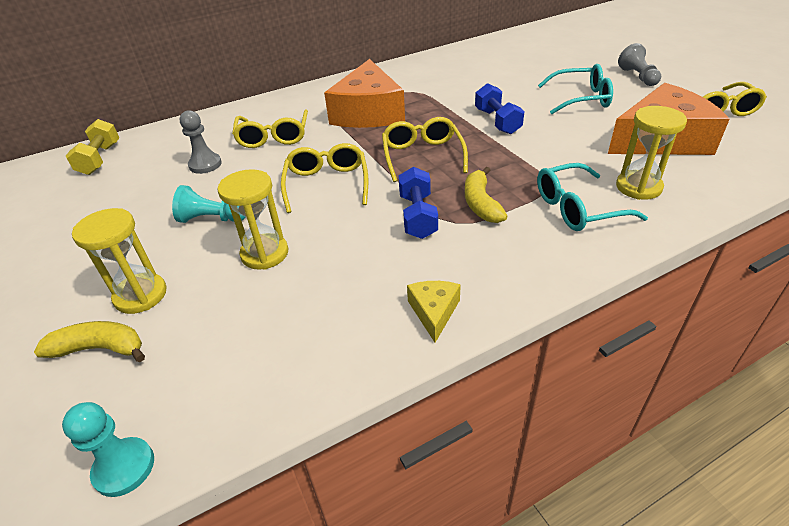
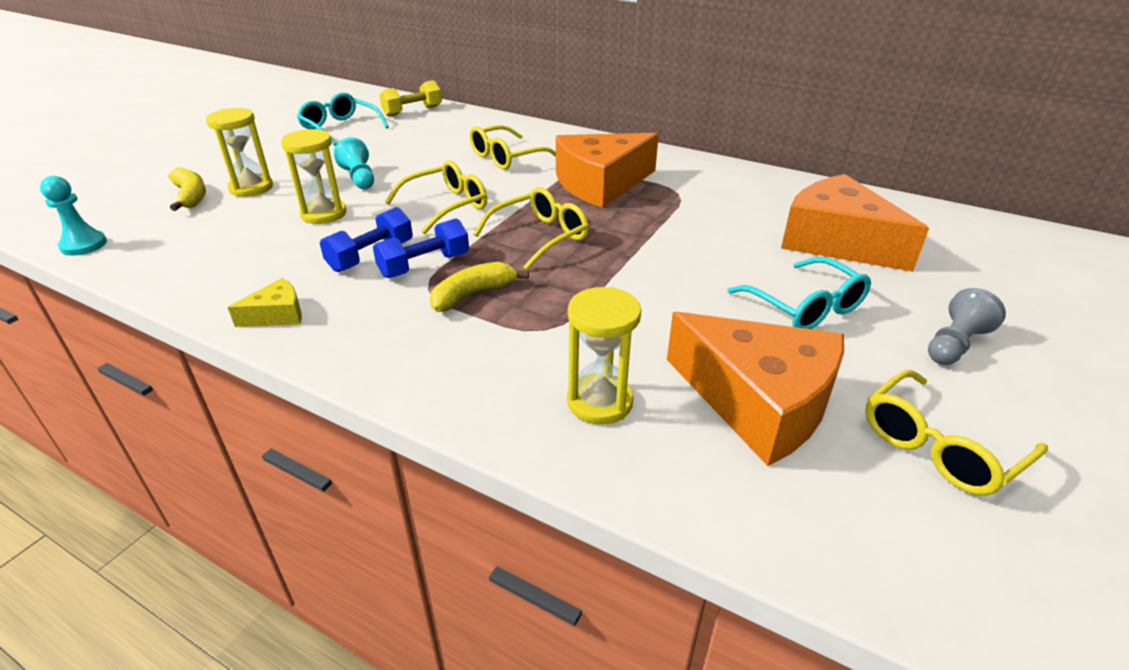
camera: 55 degrees right, 5 degrees down
(205, 164) = (436, 148): grey pawn -> none
(497, 121) = (665, 260): blue dumbbell -> blue dumbbell (371, 256)
(520, 68) = (836, 241): none -> orange cheese
(577, 208) = (511, 361): turquoise glasses -> turquoise glasses (340, 128)

